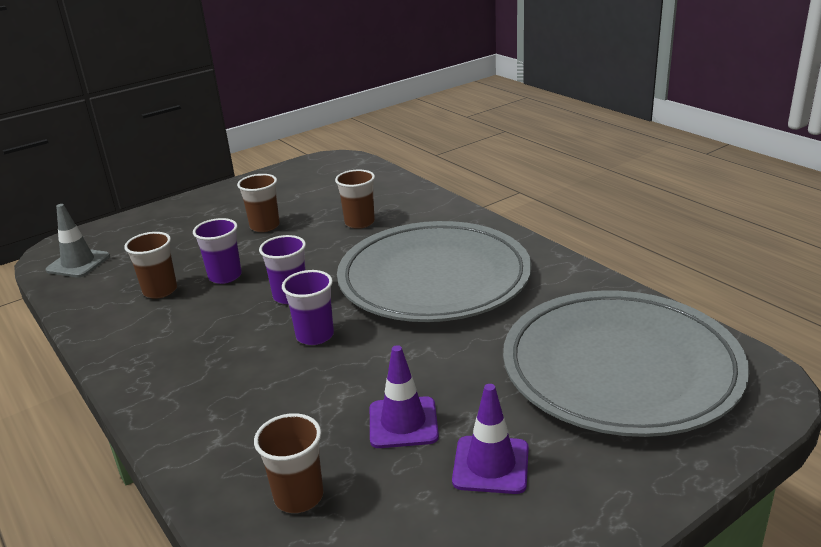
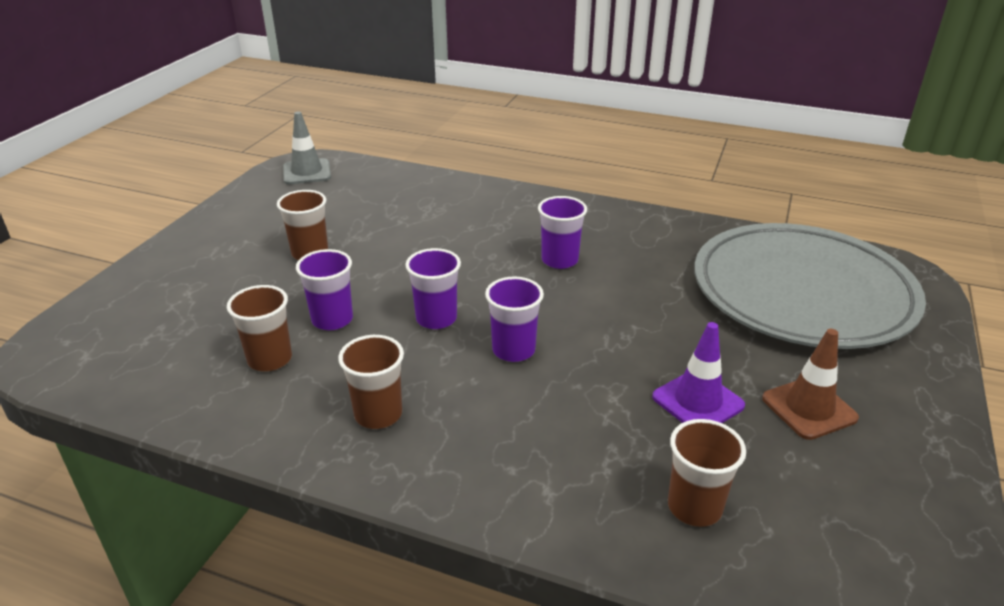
camera: 35 degrees left, 5 degrees up
(78, 263) = (105, 361): grey traffic cone -> grey traffic cone (307, 172)
(359, 222) = (415, 224): brown cup -> brown cup (378, 414)
(434, 279) = (559, 260): grey plate -> purple cup
(491, 465) = (809, 408): purple traffic cone -> brown traffic cone

